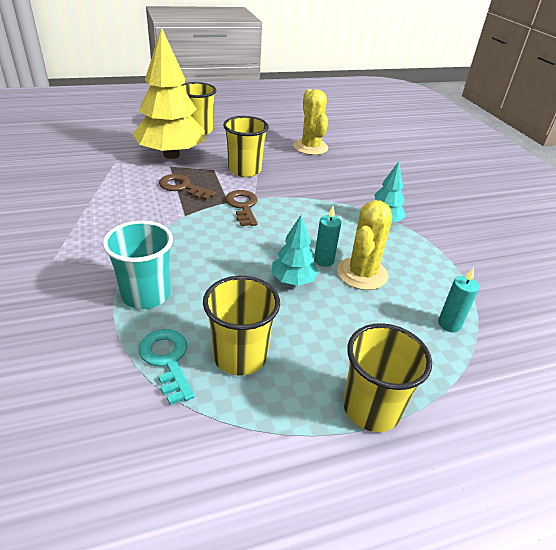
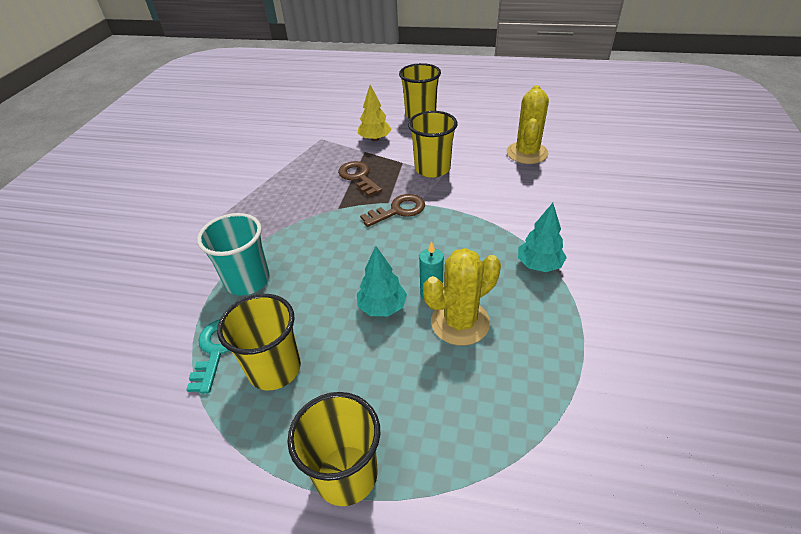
camera: 35 degrees right, 5 degrees up
(171, 155) = (375, 139): yellow tree -> yellow tree, size x0.48
(243, 206) = (398, 210): brown key -> brown key turned 45 degrees clockwise
(449, 324) = (511, 418): turquoise candle -> none

